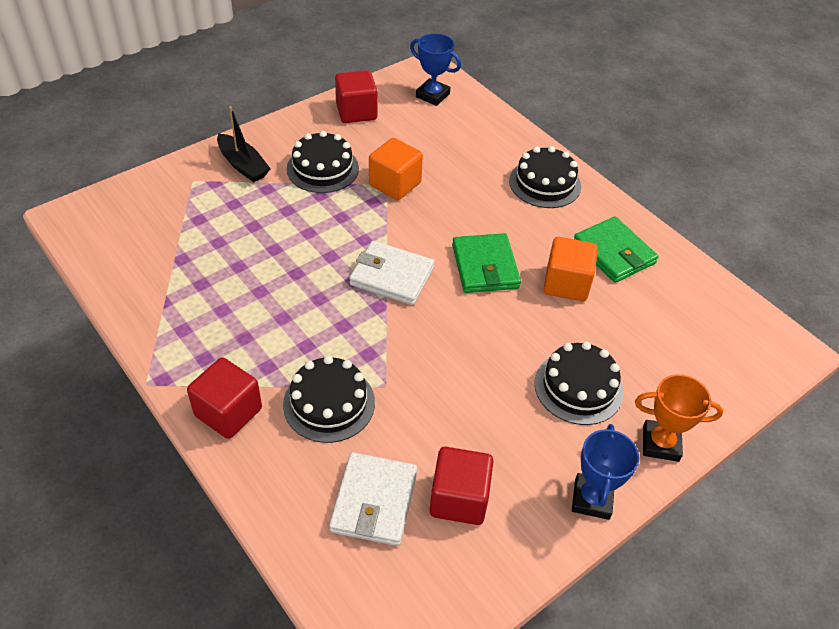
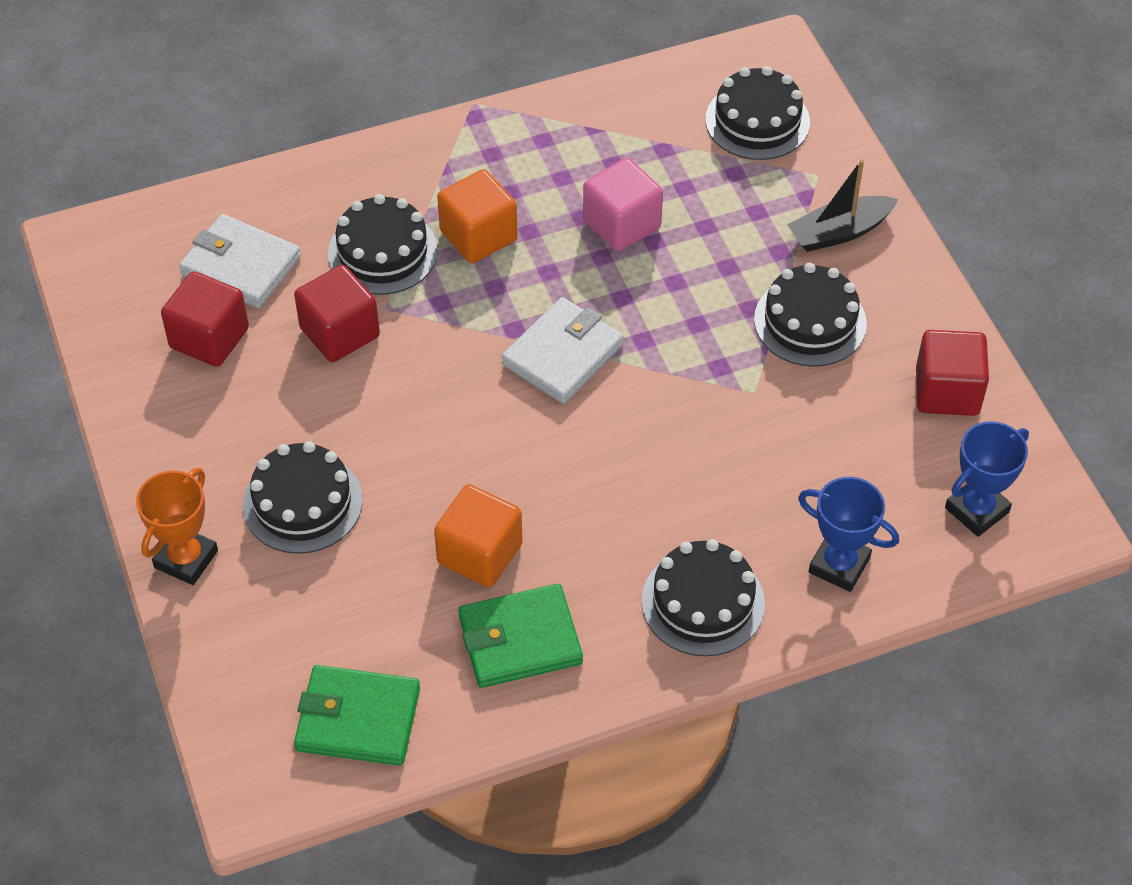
camera: 110 degrees right, 5 degrees up
(144, 215) = (757, 121): none -> black cake
(228, 412) = (407, 165): red cube -> red cube (340, 332)
(262, 268) = (621, 224): none -> pink cube
(395, 184) = (752, 401): orange cube -> orange cube (478, 236)
(485, 266) = (545, 465): green wallet -> green wallet (358, 719)
(592, 499) = (150, 459): blue trophy -> blue trophy (839, 565)

